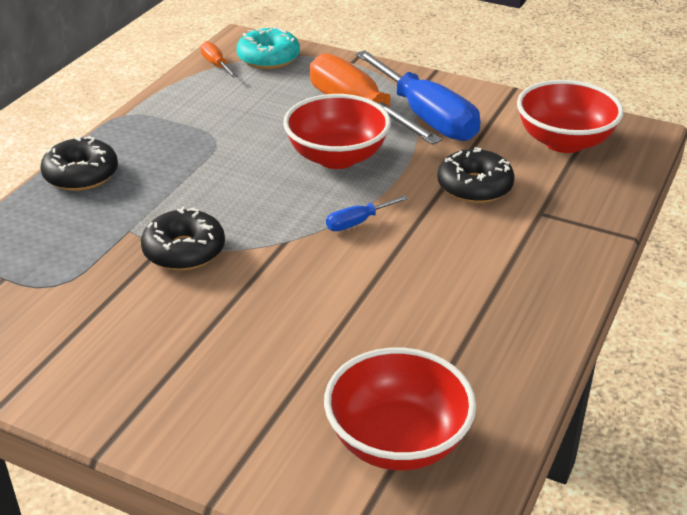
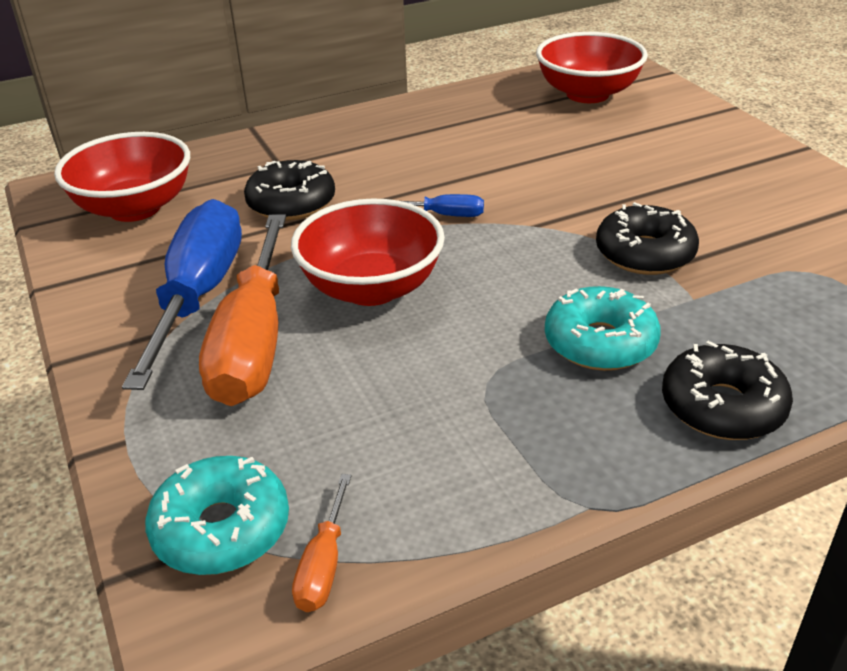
camera: 140 degrees left, 0 degrees up
(170, 180) = (600, 343): none -> turquoise donut

